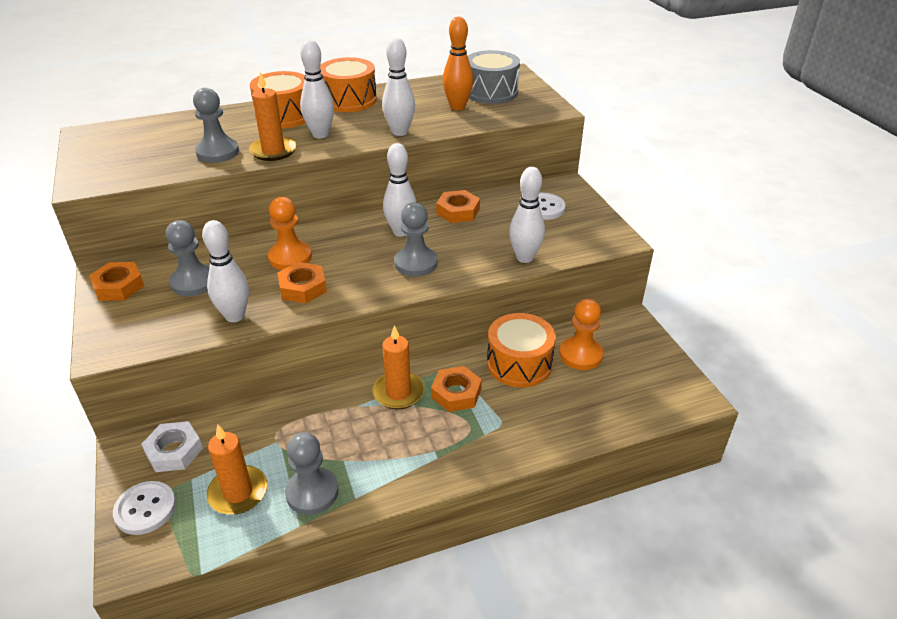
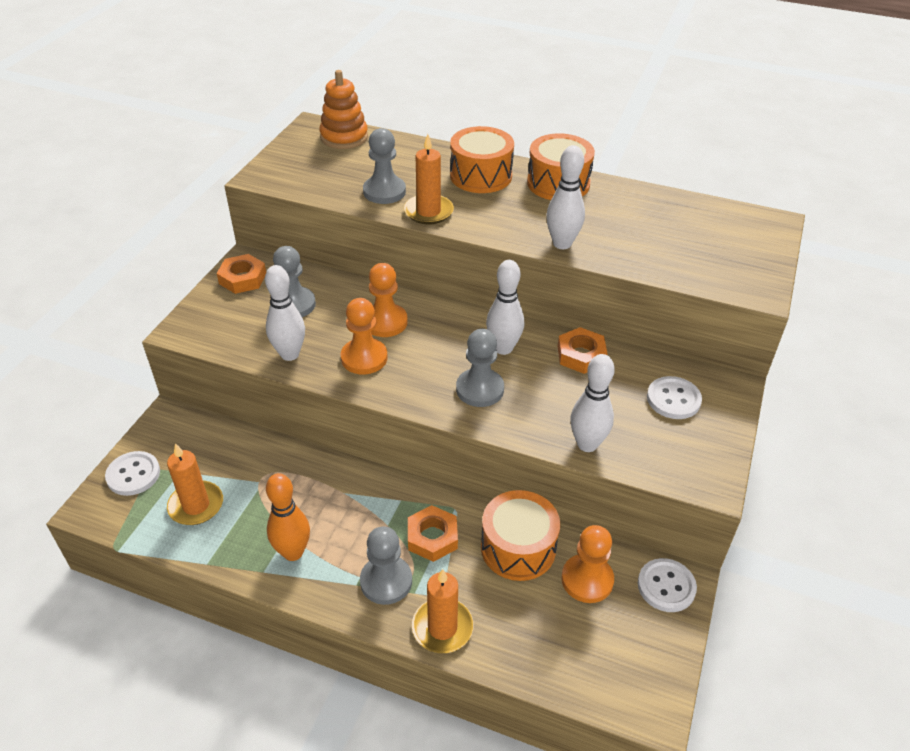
camera: 40 degrees right, 5 degrees up
(129, 131) = (344, 137): none -> orange stacking toy
(174, 451) = (190, 441): white nut -> none
(303, 287) = (364, 358): orange nut -> orange pawn
(312, 492) = (240, 543): grey pawn -> grey pawn (386, 581)
(320, 134) = (487, 212): white bowling pin -> none
(398, 392) = (387, 503): orange candle -> orange candle (442, 627)
(457, 107) = (656, 240): orange bowling pin -> orange bowling pin (293, 552)
(491, 92) = (715, 237): grey drum -> none
(626, 330) = (666, 586): none -> white button

